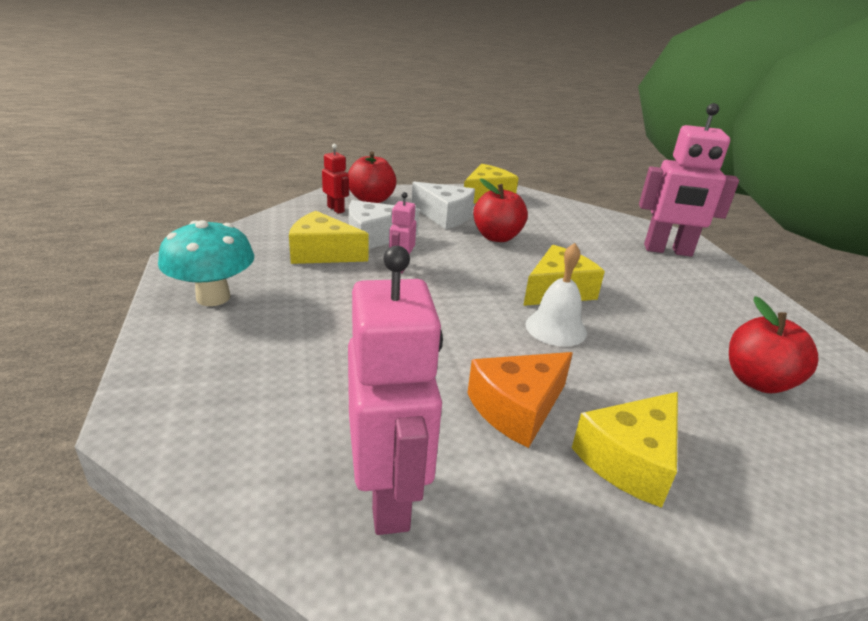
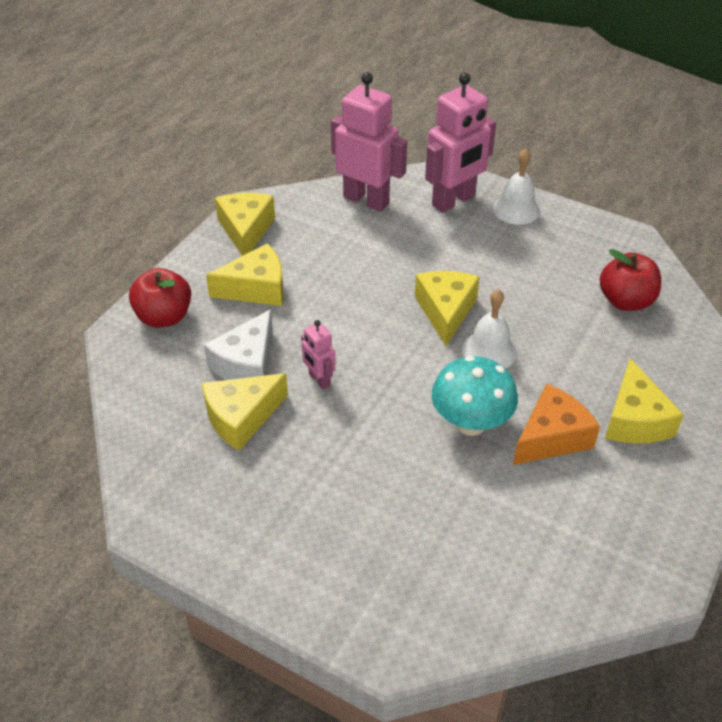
camera: 45 degrees left, 15 degrees up
(213, 297) = (250, 534): turquoise mushroom -> turquoise mushroom (470, 423)
(336, 209) = (157, 356): red robot -> none
(389, 497) = (574, 552): pink robot -> pink robot (366, 200)
(445, 216) = (256, 288): white cheese -> yellow cheese
(497, 237) = (330, 283): red apple -> none
(517, 408) = (551, 437): orange cheese -> orange cheese turned 135 degrees counterclockwise
(722, 279) = (516, 209): none -> white bell

